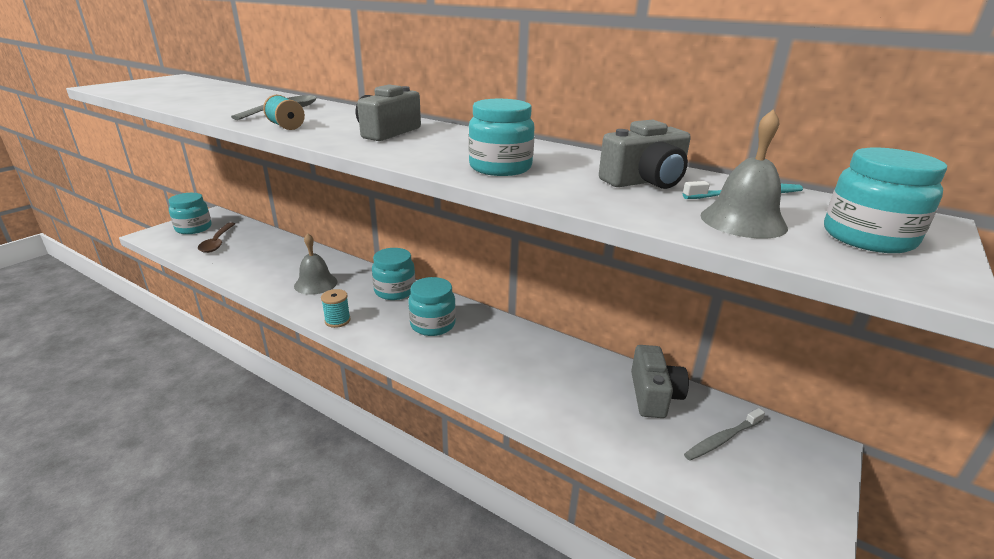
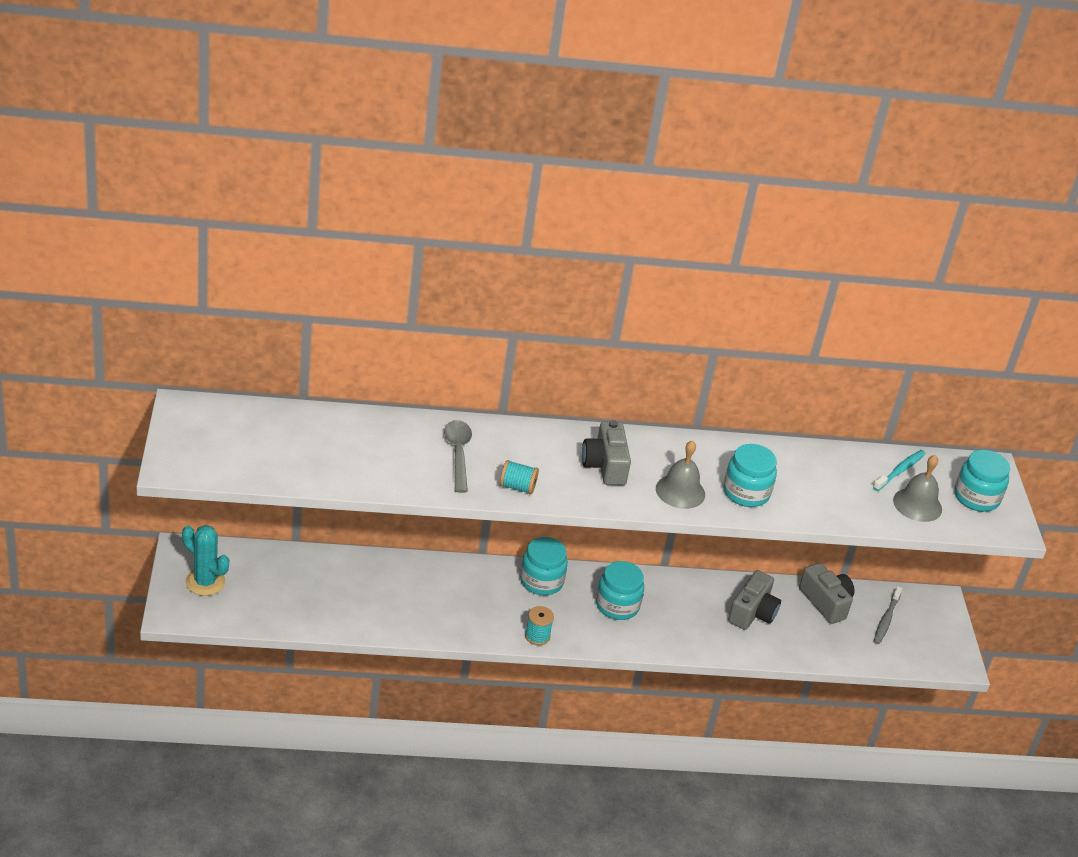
camera: 40 degrees left, 10 degrees up
(193, 228) = (205, 582): turquoise jar -> turquoise cactus
(217, 242) = (272, 592): brown spoon -> none
(316, 283) = (459, 603): grey bell -> grey bell (680, 491)
(645, 181) = (839, 476): grey camera -> grey camera (752, 613)

